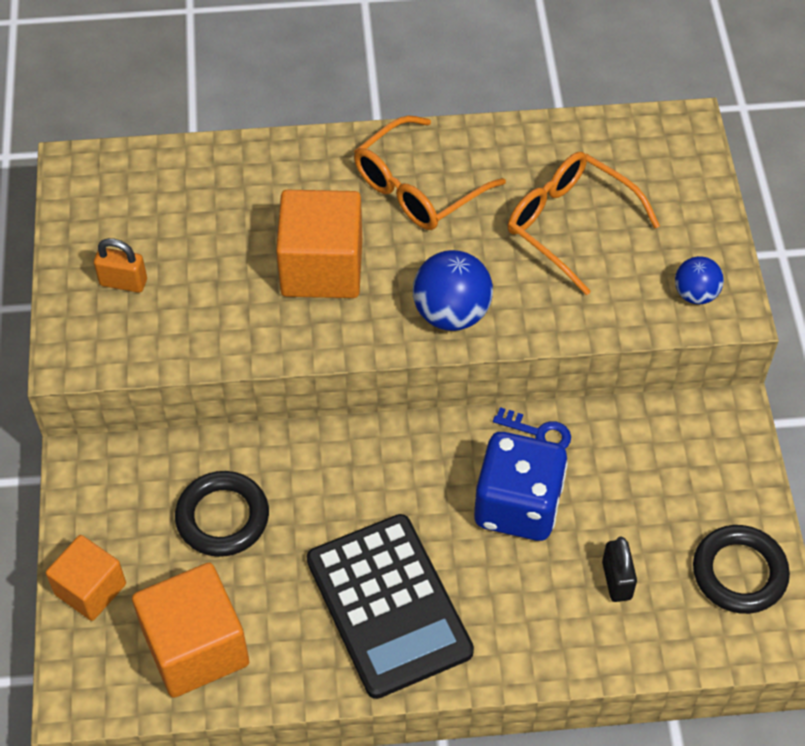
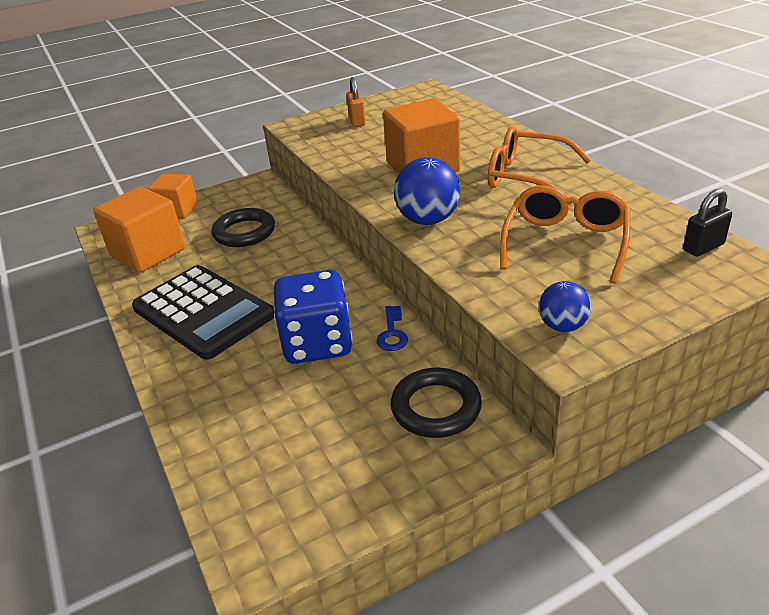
camera: 70 degrees right, 20 degrees down
(388, 606) = (203, 312): black calculator -> black calculator turned 90 degrees counterclockwise
(616, 580) = (272, 419): black padlock -> black padlock (703, 247)
(739, 572) = (317, 502): black ring -> black ring (436, 407)

